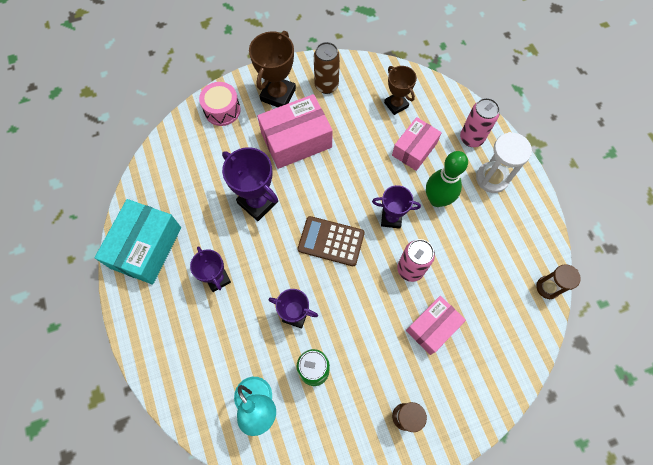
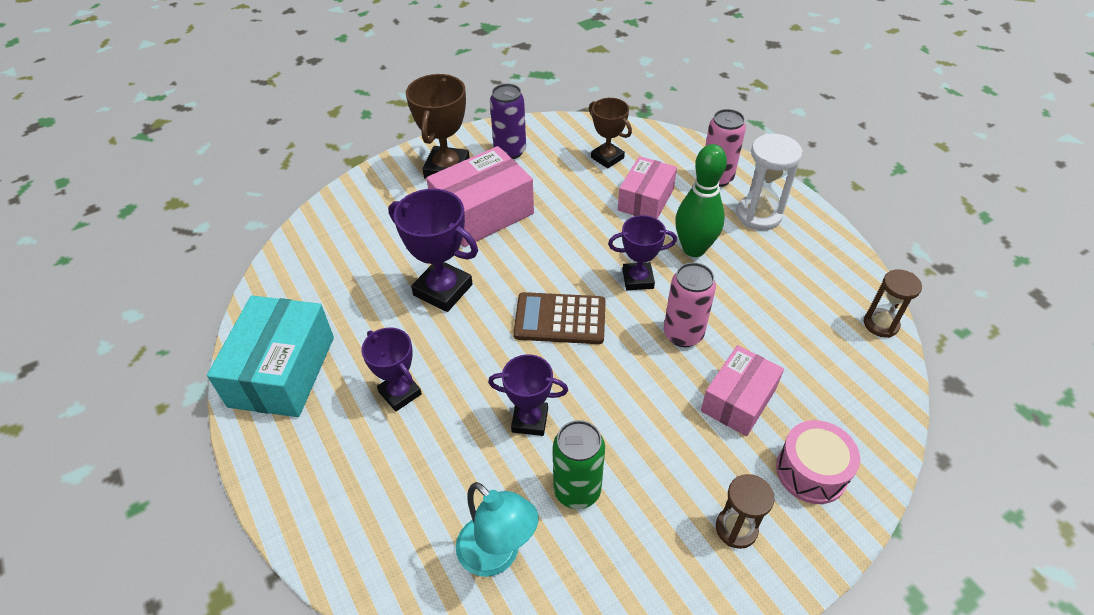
camera: 10 degrees left, 20 degrees down
(222, 110) = (372, 195): pink drum -> pink drum (811, 471)
(326, 86) = (510, 151): brown can -> purple can

